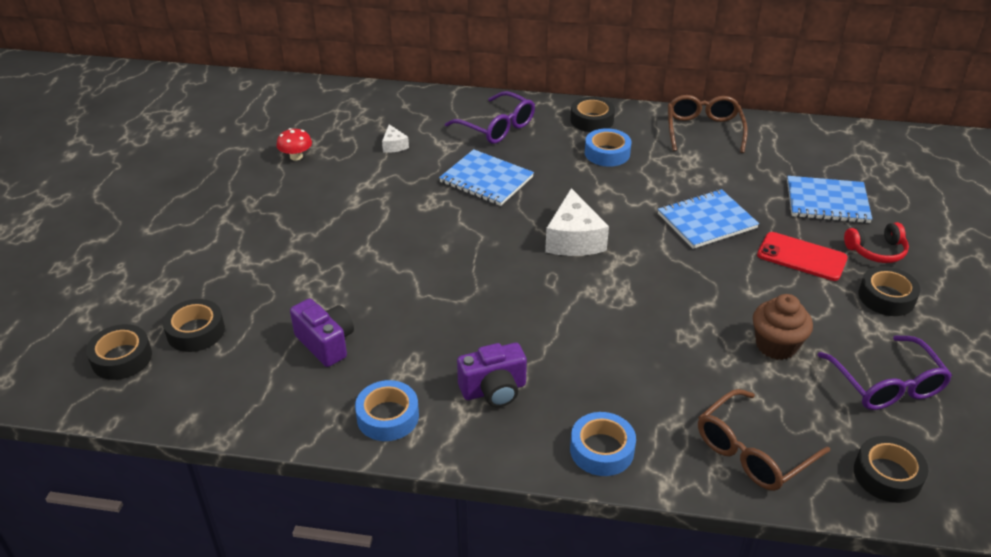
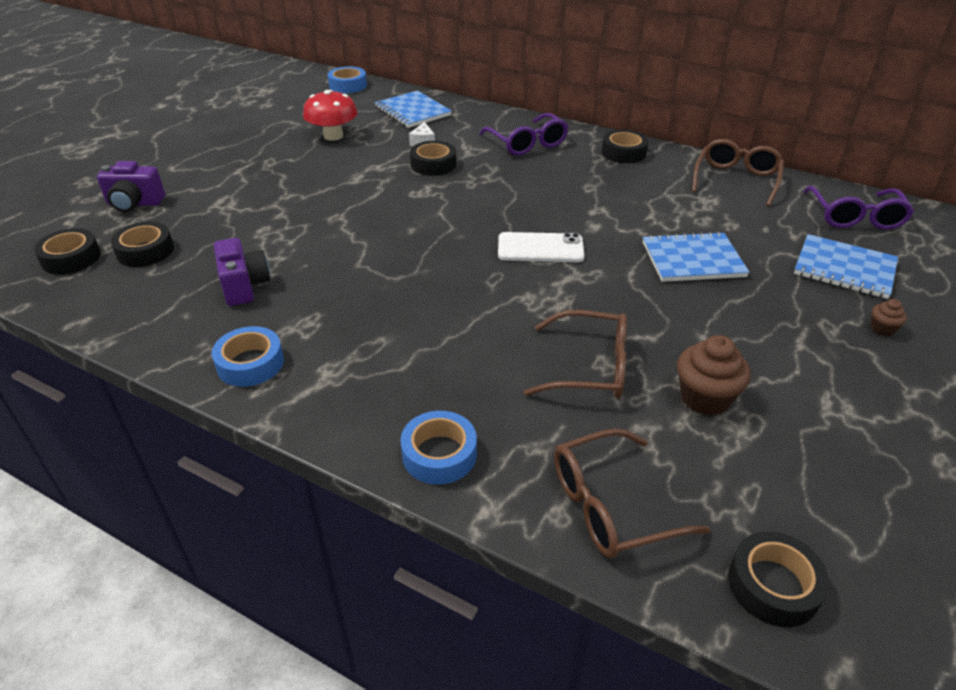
camera: 20 degrees right, 0 degrees up
(296, 156) = (333, 136): red mushroom -> red mushroom, size x1.62
(486, 180) = (488, 183): blue notebook -> blue notebook (412, 111)
(494, 390) = (368, 365): purple camera -> purple camera (134, 203)
(574, 239) = (540, 248): white cheese -> white phone
(607, 153) = (622, 182): blue tape -> blue tape (348, 85)
(677, 343) = (590, 367): none -> brown glasses
(801, 257) = (785, 315): red phone -> none
(876, 251) = (882, 329): red headphones -> brown cupcake
(886, 297) = (872, 380): black tape -> black tape (433, 164)
(886, 385) = (825, 476): purple glasses -> purple glasses (855, 217)

